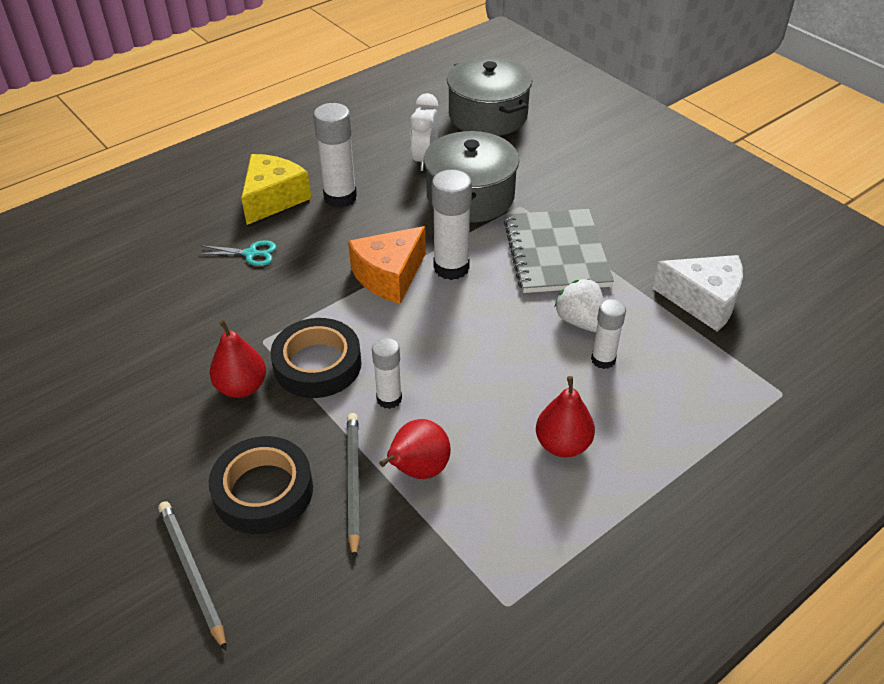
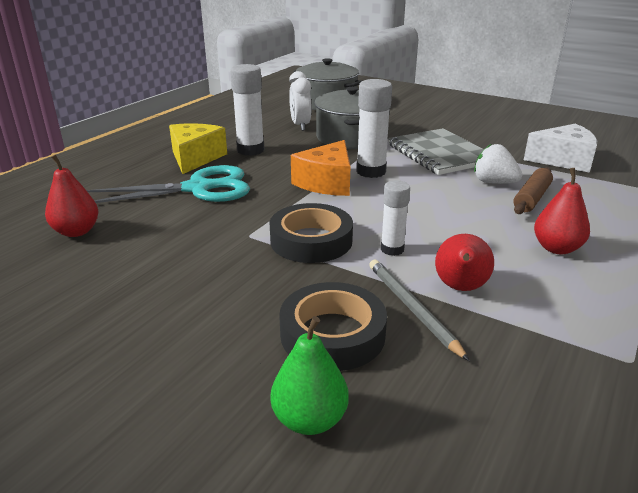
camera: 20 degrees left, 15 degrees down
(192, 573) = (309, 420): grey pencil -> green pear
(241, 387) = (253, 267): red pear -> red pear (76, 231)
(251, 254) = (199, 188): turquoise scissors -> turquoise scissors, size x2.29
(603, 360) = (531, 198): white glue stick -> brown rolling pin

